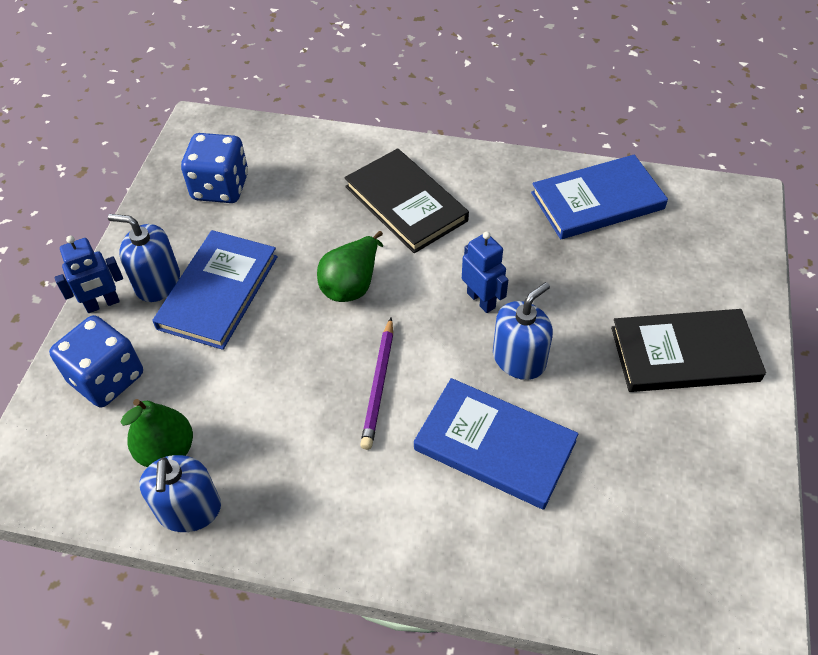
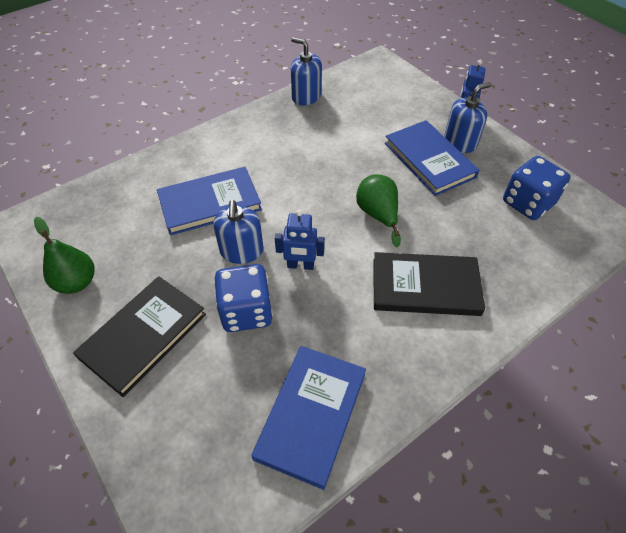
camera: 130 degrees right, 0 degrees up
(107, 378) = (408, 102): blue dice -> blue dice (246, 311)
(167, 451) = (344, 102): green pear -> green pear (77, 282)
(379, 385) = (296, 184): purple pencil -> none

